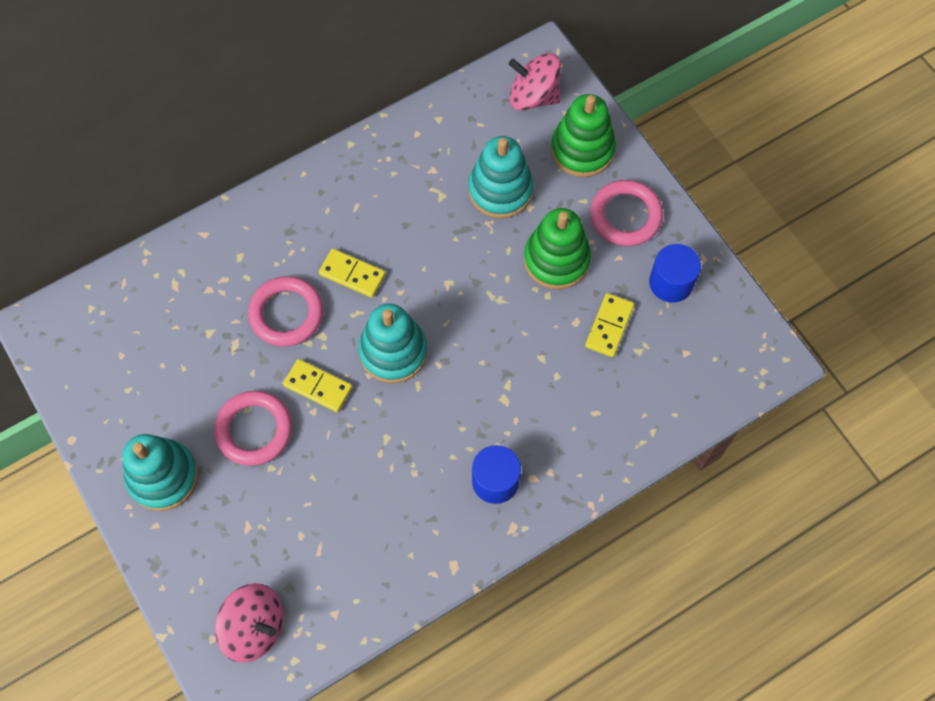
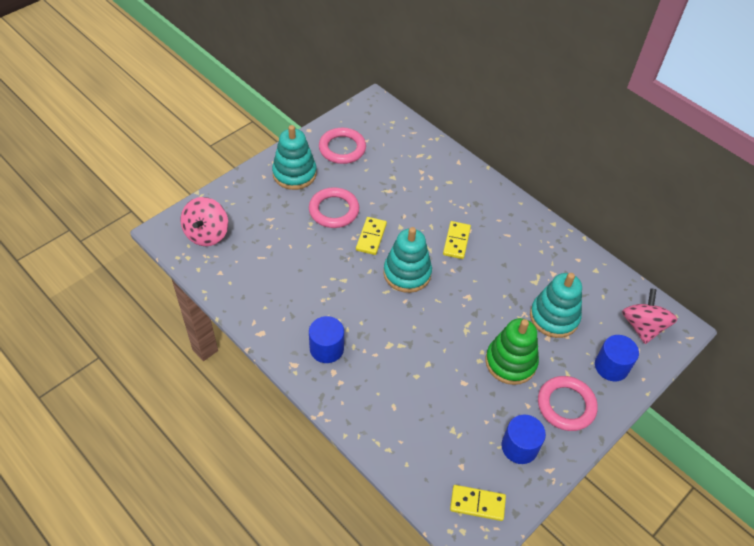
camera: 75 degrees right, 15 degrees down
(286, 314) = (417, 212): pink ring -> pink ring (342, 148)
(582, 150) = (611, 366): green stacking toy -> blue cylinder
(609, 326) = (467, 406): yellow domino -> yellow domino (477, 504)

